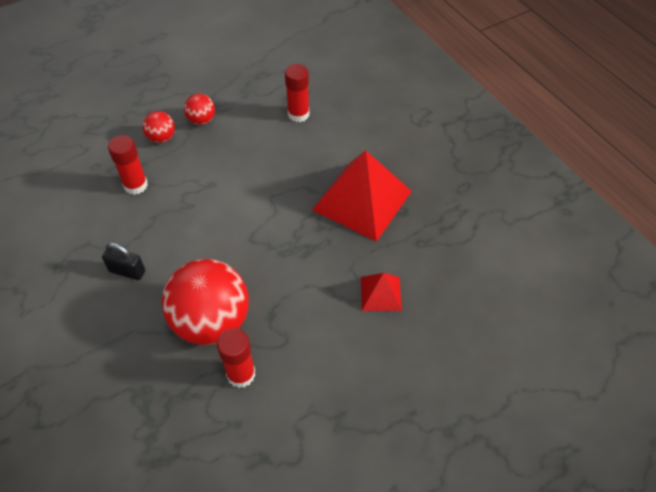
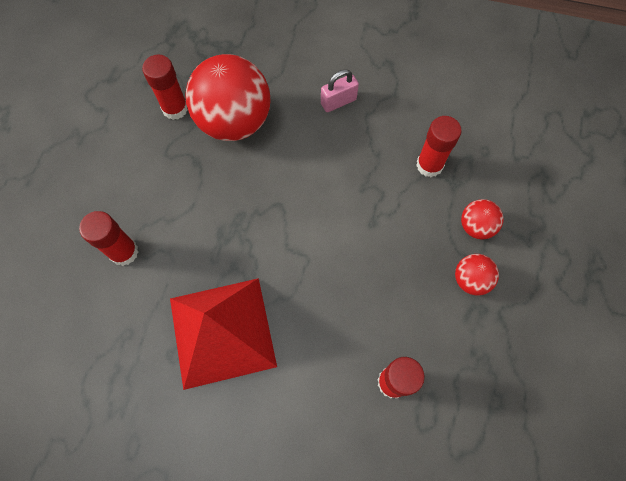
camera: 135 degrees right, 15 degrees up
(127, 271) = (338, 102): black padlock -> pink padlock
(381, 293) = (124, 252): red pyramid -> red glue stick

